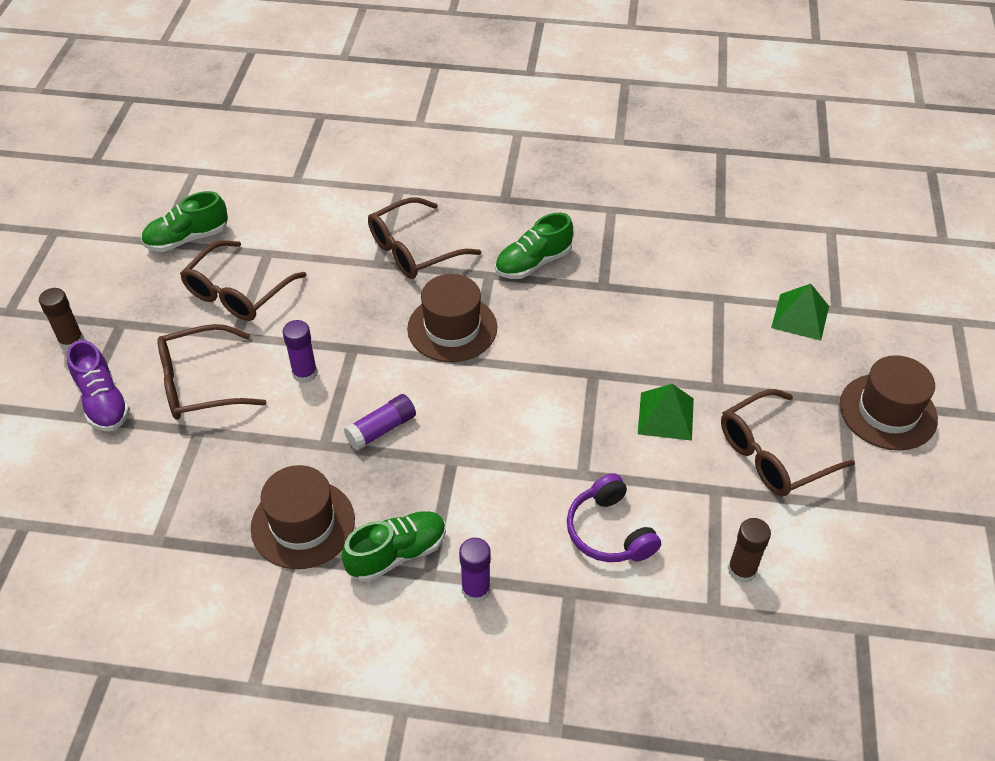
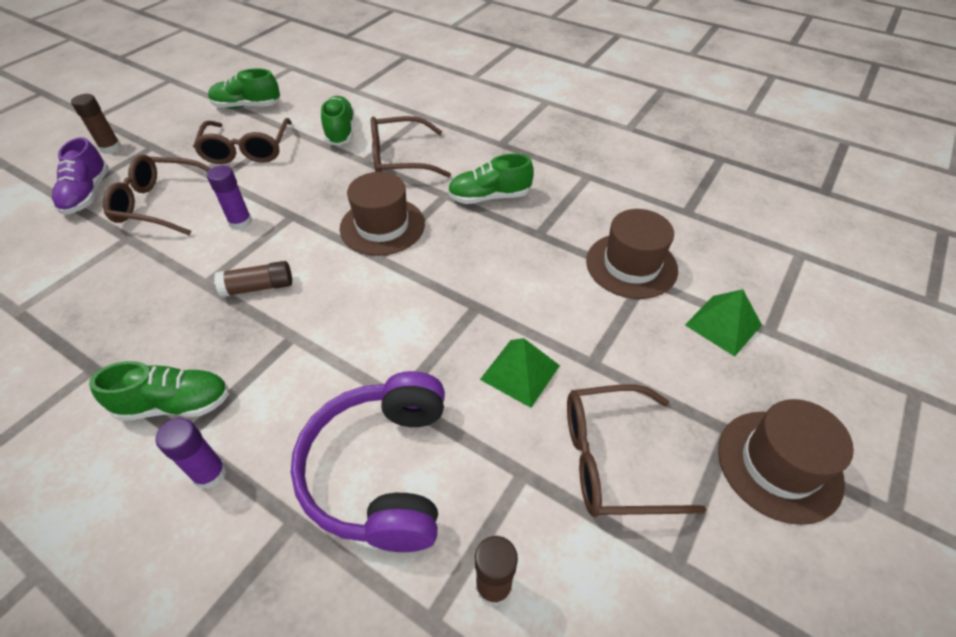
camera: 25 degrees right, 0 degrees up
(238, 292) = (247, 150): brown glasses -> brown glasses turned 60 degrees counterclockwise
(303, 524) = (128, 343): brown hat -> brown hat (631, 265)
(323, 237) = (340, 131): none -> green shoe
(381, 429) = (258, 287): purple glue stick -> brown glue stick
(609, 532) = (381, 470): purple headphones -> purple headphones, size x1.59

